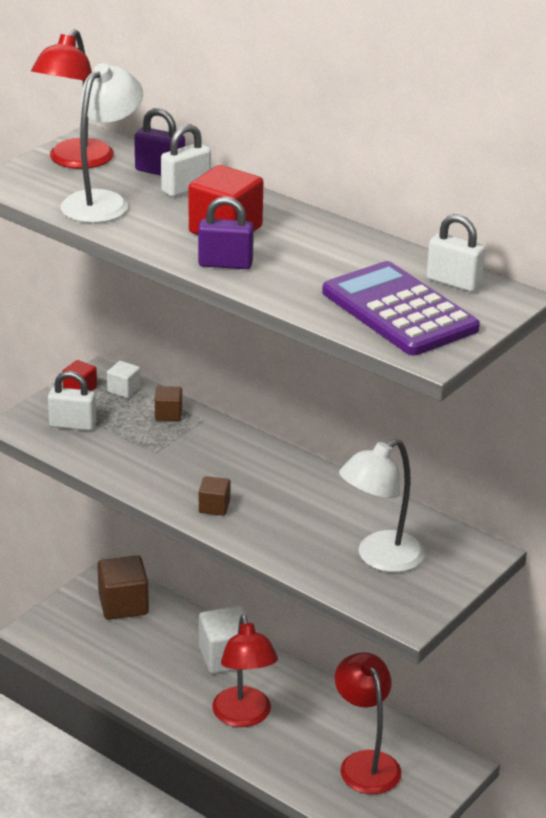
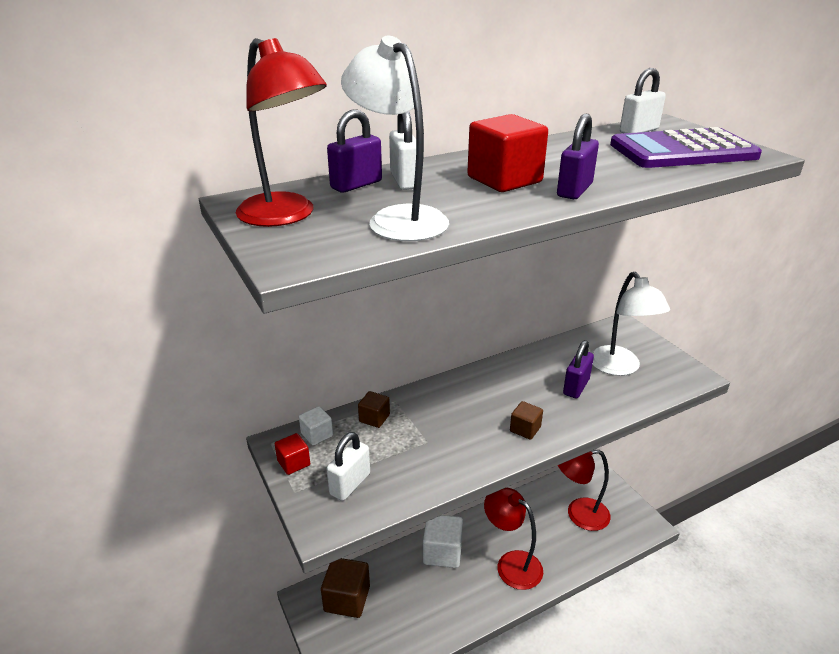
camera: 65 degrees left, 0 degrees up
(244, 716) = (511, 564): red lamp -> red lamp turned 150 degrees counterclockwise
(315, 530) = (576, 387): none -> purple padlock

